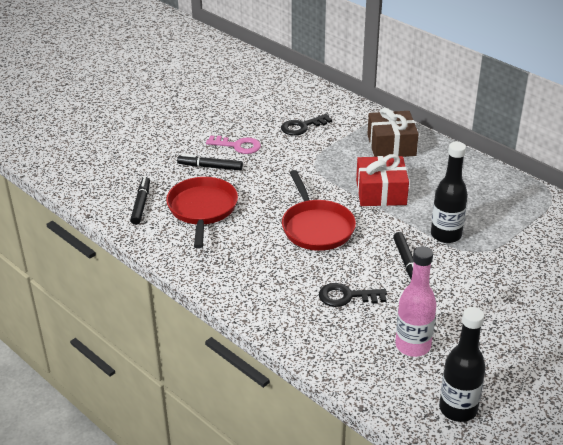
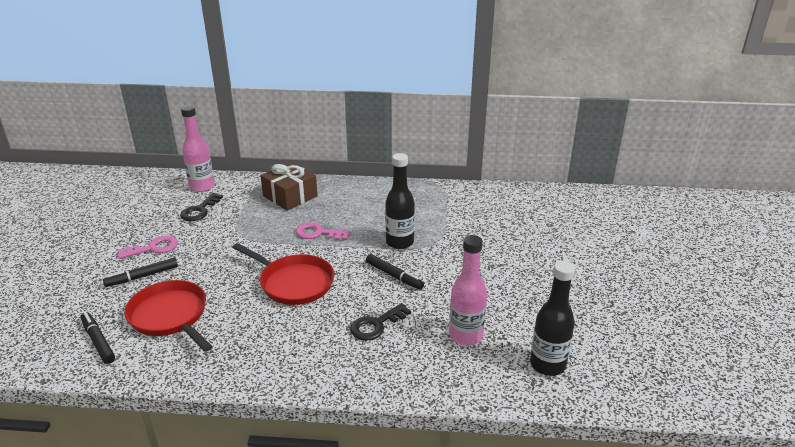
camera: 40 degrees left, 5 degrees down
(324, 104) = (202, 186): none -> pink bottle
(381, 192) = (318, 233): red gift -> pink key

